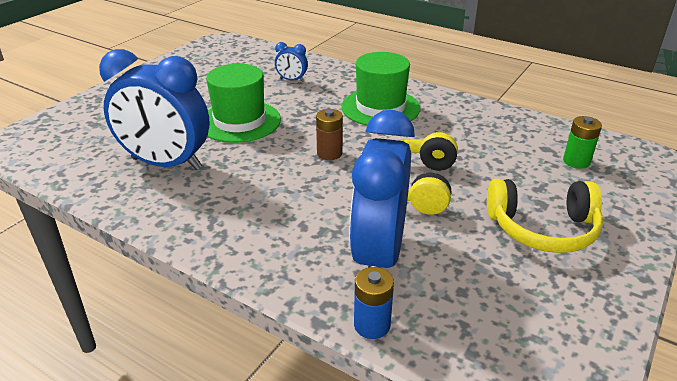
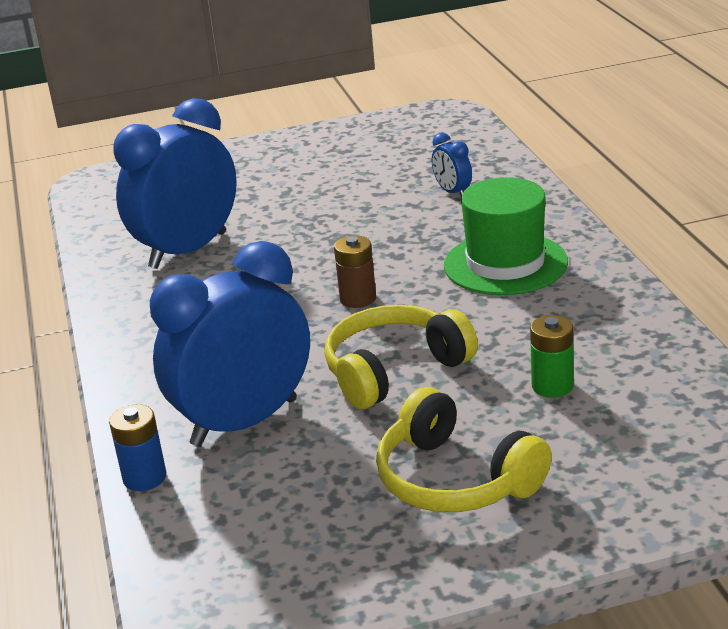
camera: 45 degrees right, 5 degrees down
(166, 164) = (188, 250): blue clock -> blue clock turned 75 degrees clockwise
(240, 121) = (320, 227): green hat -> none
(576, 161) = (648, 428): green battery -> green battery (552, 386)

